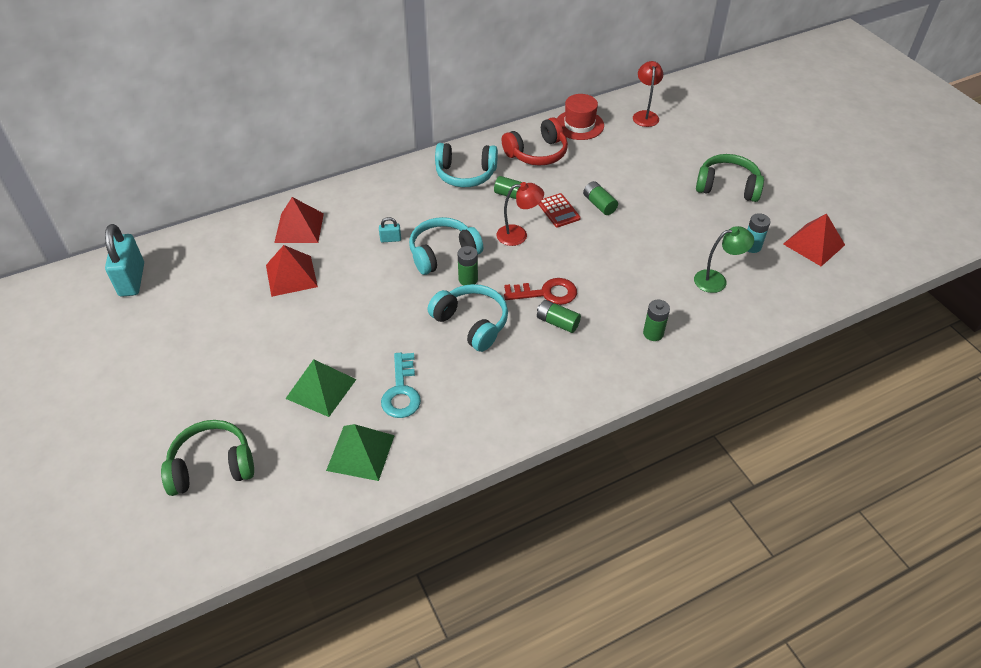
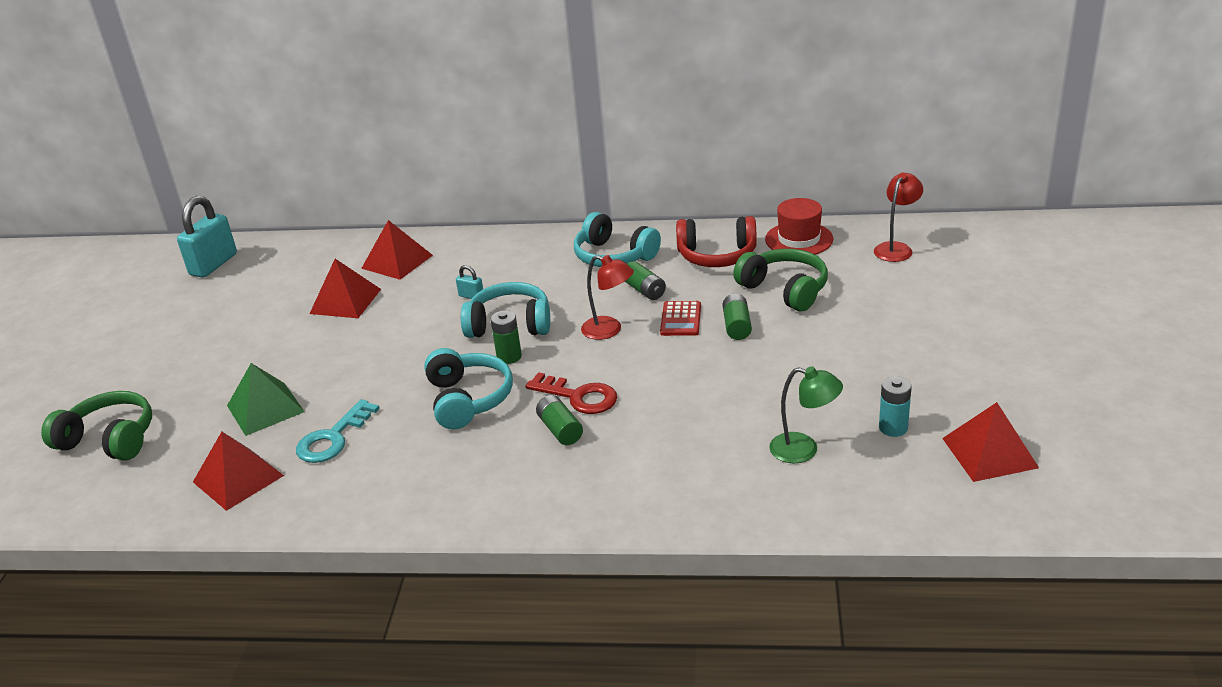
camera: 35 degrees right, 15 degrees down
(360, 452) = (238, 478): green pyramid -> red pyramid
(653, 333) = (660, 479): green battery -> none
(727, 187) = (929, 352): green headphones -> green headphones (785, 289)

